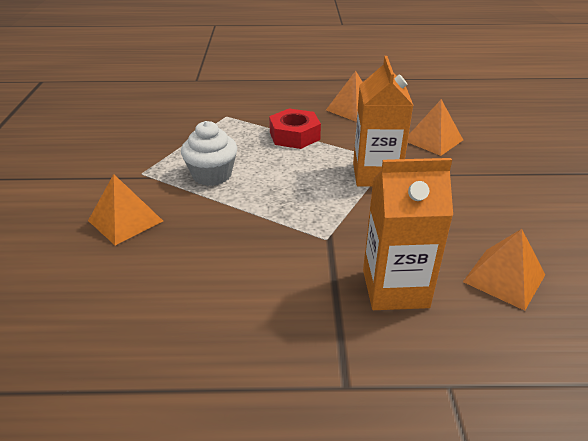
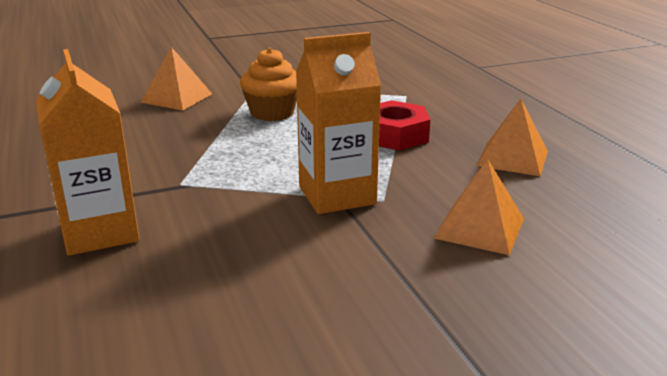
camera: 70 degrees right, 10 degrees down
(212, 175) = (272, 113): white cupcake -> orange cupcake
(504, 278) = (132, 307): orange pyramid -> none

